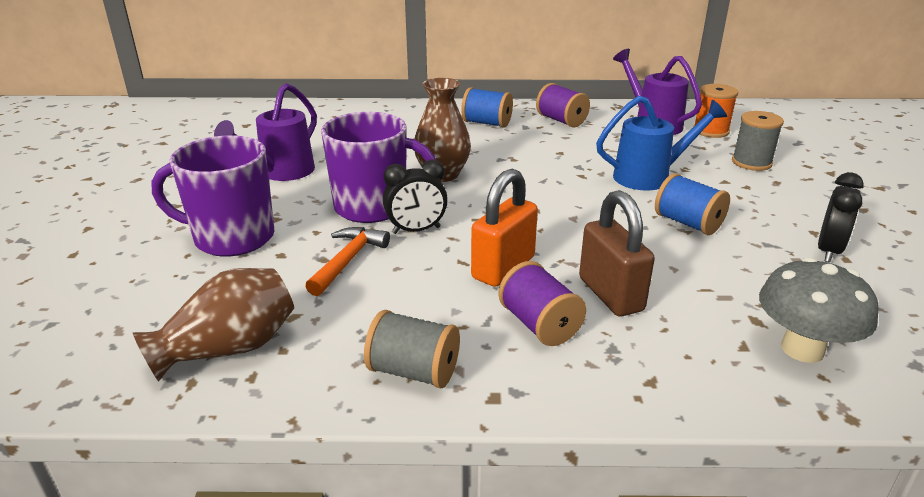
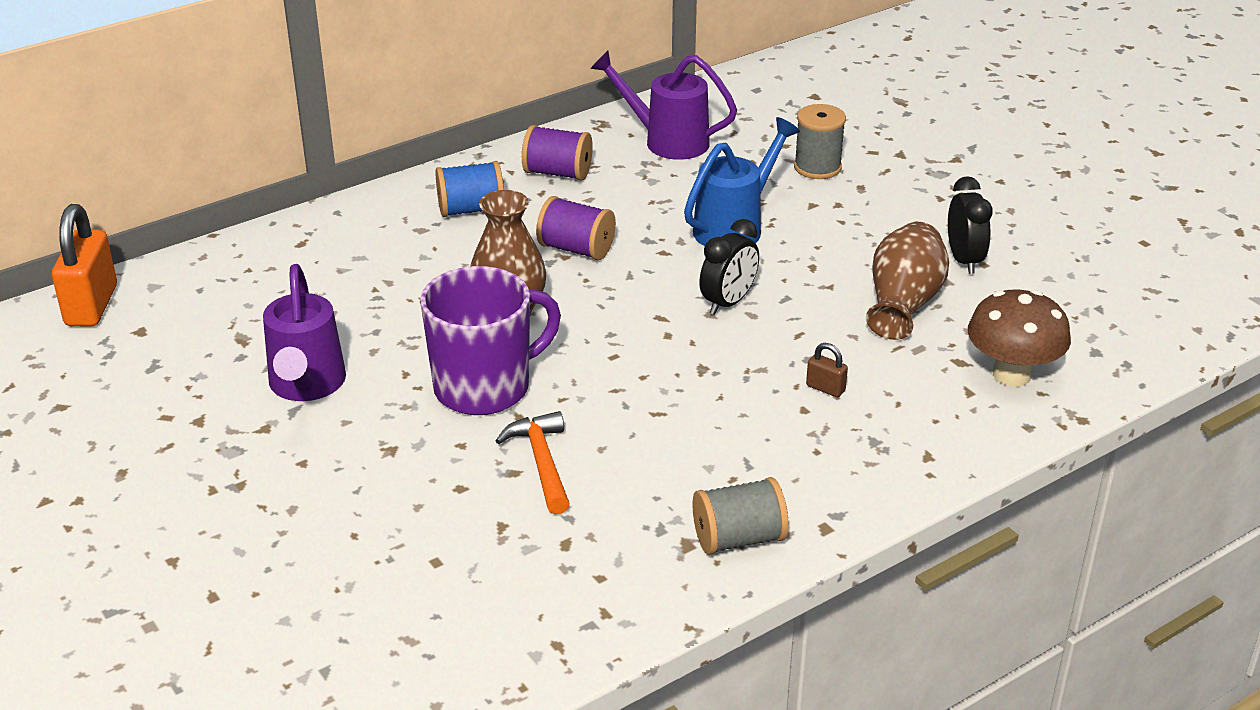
camera: 35 degrees left, 5 degrees up
(229, 349) = (549, 601): brown vase -> brown vase (903, 303)
(232, 238) = (376, 493): purple mug -> none
(416, 230) = (568, 396): black clock -> black clock (728, 303)
(503, 268) = (704, 403): orange padlock -> orange padlock (91, 306)
(539, 325) = (795, 447): purple spool -> purple spool (576, 249)
(610, 294) = (825, 388): brown padlock -> brown padlock, size x0.45
(688, 223) = (822, 276): blue spool -> none
(710, 131) = (739, 132): orange spool -> none
(802, 349) = (1012, 374): grey mushroom -> brown mushroom

